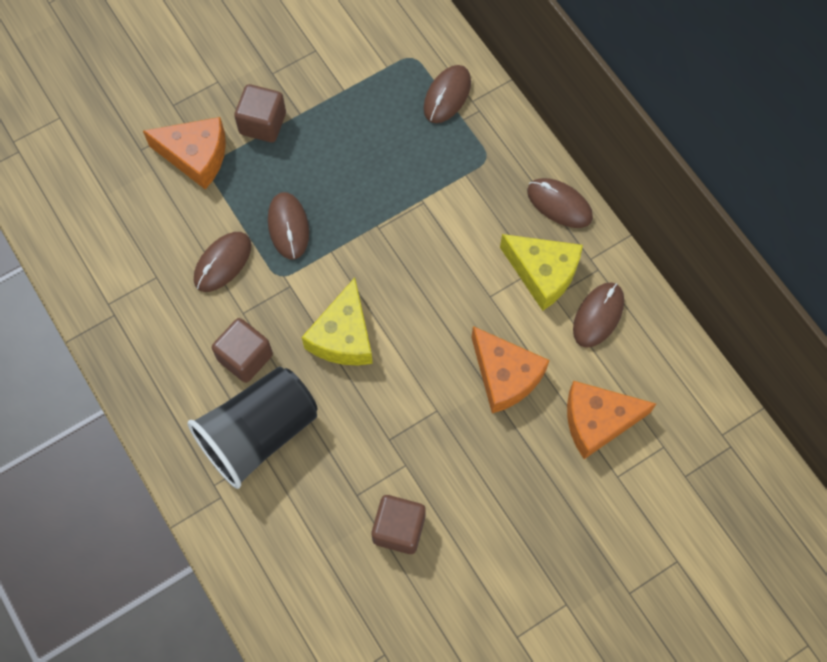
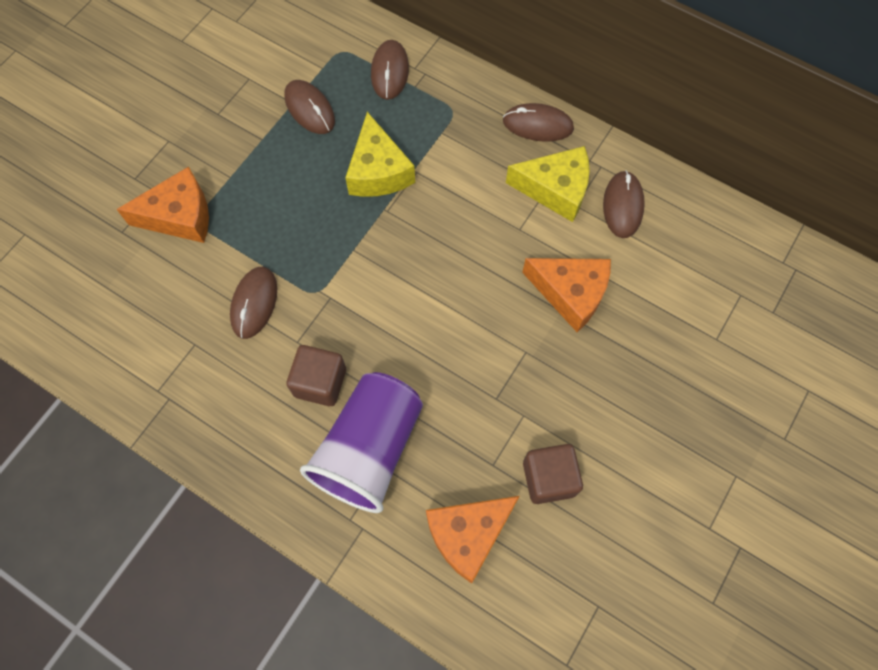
camera: 25 degrees left, 0 degrees up
(259, 433) = (369, 449): black cup -> purple cup
(263, 123) = (231, 161): brown cube -> none
(288, 227) = (302, 244): brown mouse -> brown mouse (310, 109)
(343, 336) = (404, 322): yellow cheese -> yellow cheese (378, 171)
(597, 421) = (672, 298): orange cheese -> orange cheese (468, 534)

